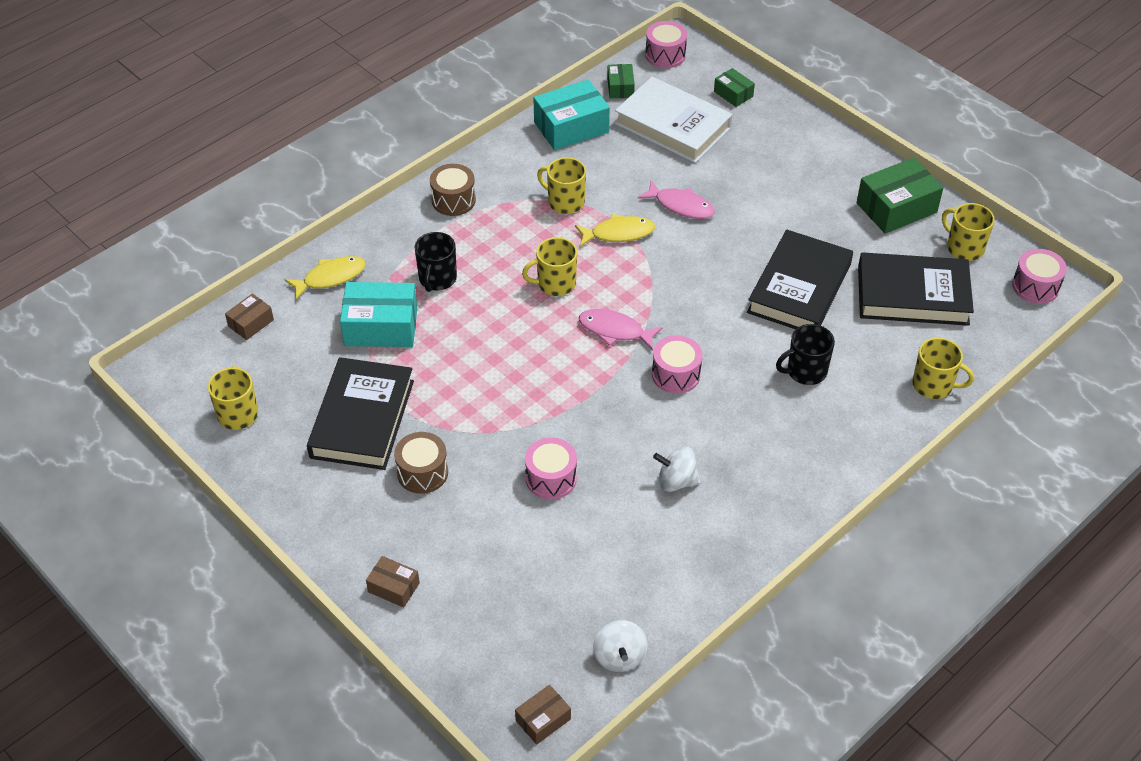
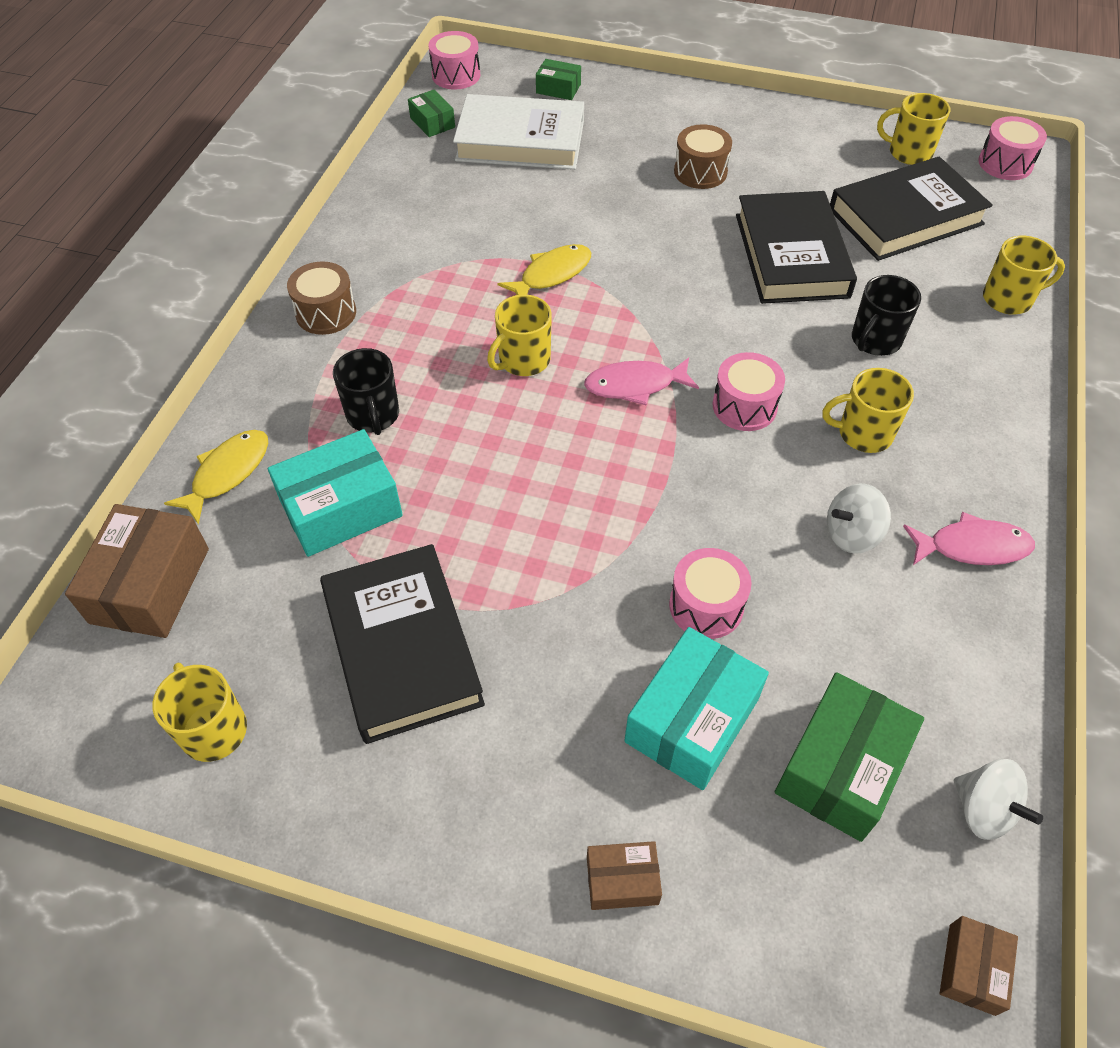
camera: 30 degrees left, 5 degrees up
(251, 323) = (150, 585): brown box -> brown box, size x1.89
(422, 472) = (538, 683): brown drum -> brown drum (700, 172)
(565, 202) = (463, 263): yellow mug -> yellow mug (863, 433)
(571, 127) = (408, 181): turquoise box -> turquoise box (692, 720)
(681, 206) = (596, 219): pink fish -> pink fish (972, 547)
(896, 208) = (813, 139): green box -> green box (840, 767)

